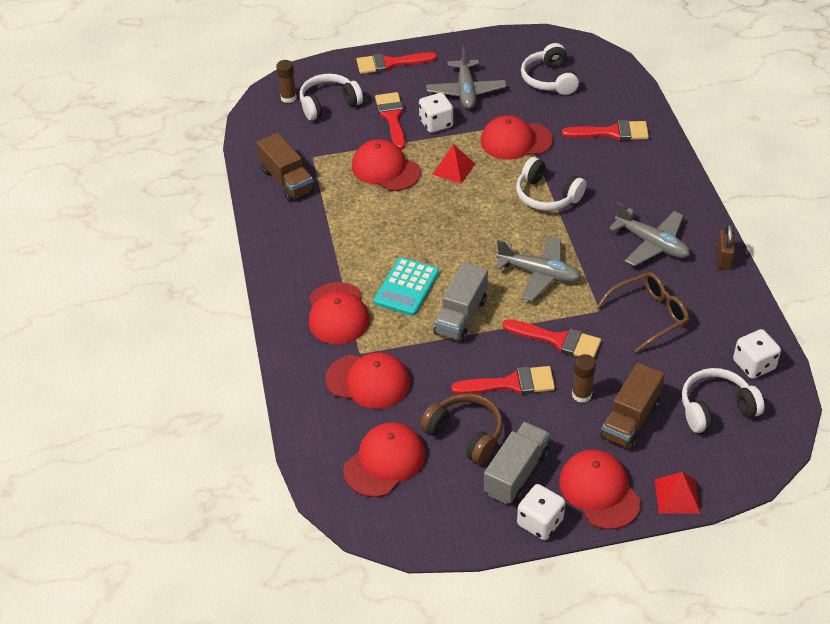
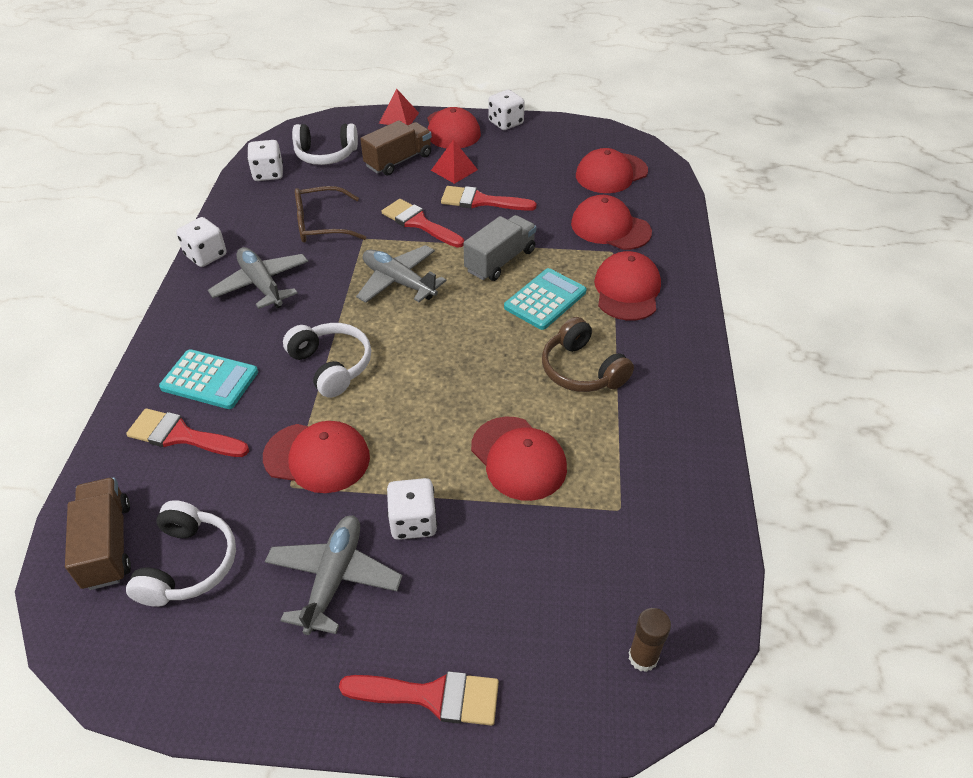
camera: 165 degrees left, 0 degrees up
(287, 180) = (665, 476): brown truck -> brown truck (107, 545)
(329, 104) = (573, 618): white headphones -> none
(392, 117) = (476, 555): red brush -> none
(453, 169) = (425, 434): red pyramid -> red pyramid (454, 170)
(465, 434) = (537, 177): brown headphones -> brown headphones (581, 370)
(516, 473) = (508, 149): grey truck -> none
(581, 395) = (425, 182): brown glue stick -> none
(625, 167) = (209, 380): none -> turquoise calculator
(723, 258) = (206, 255): brown padlock -> white dice

